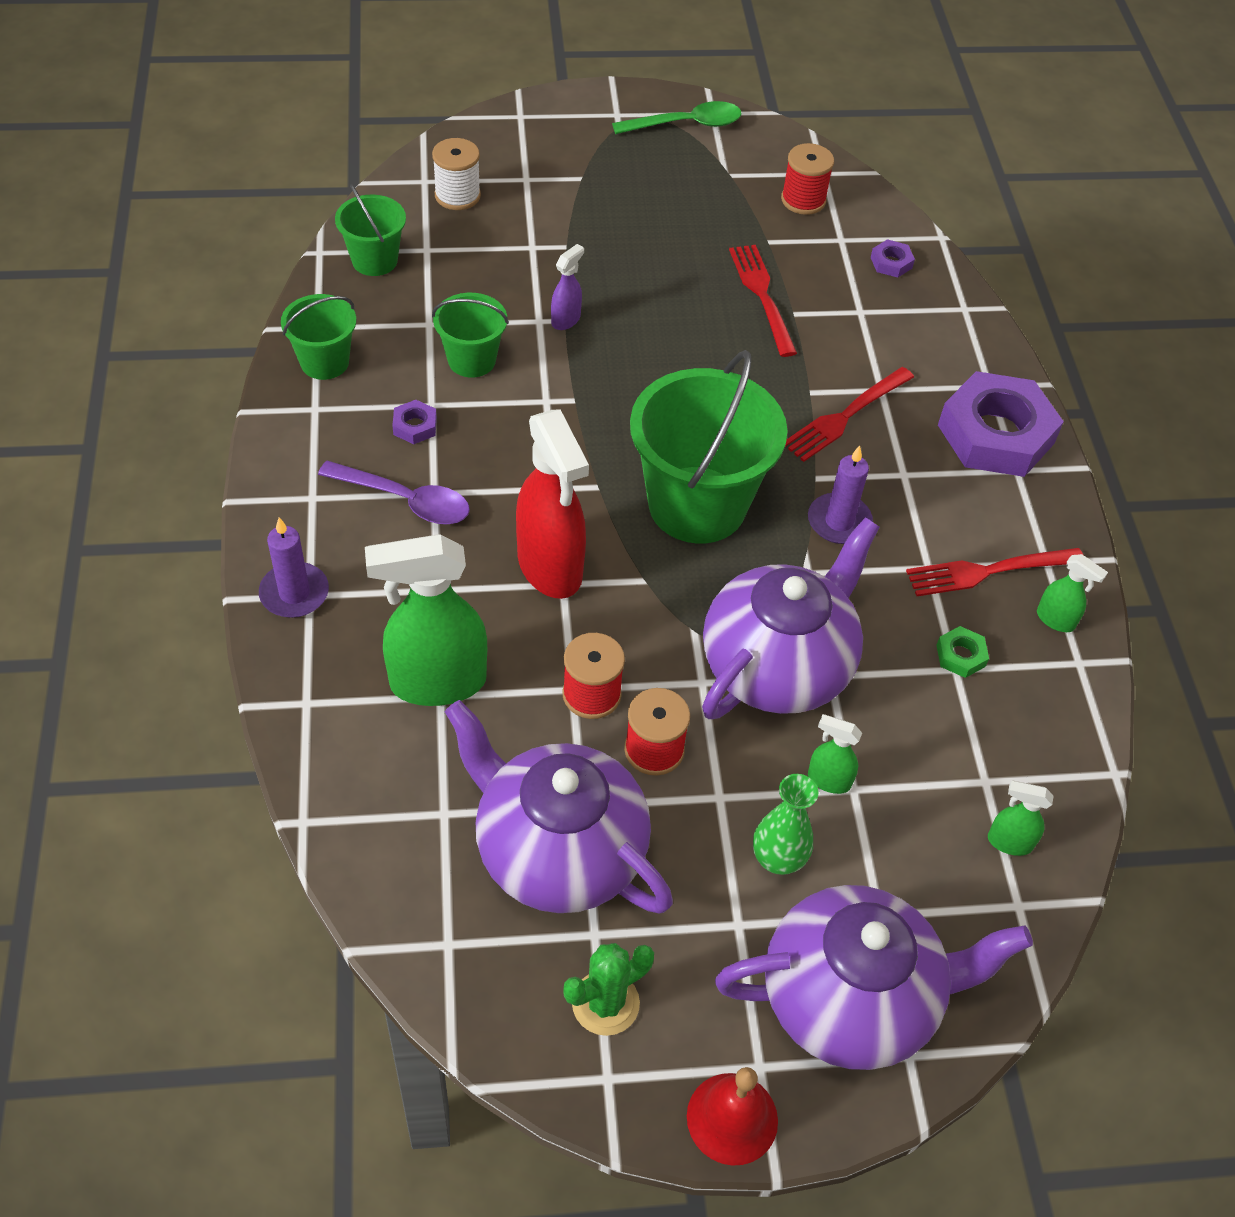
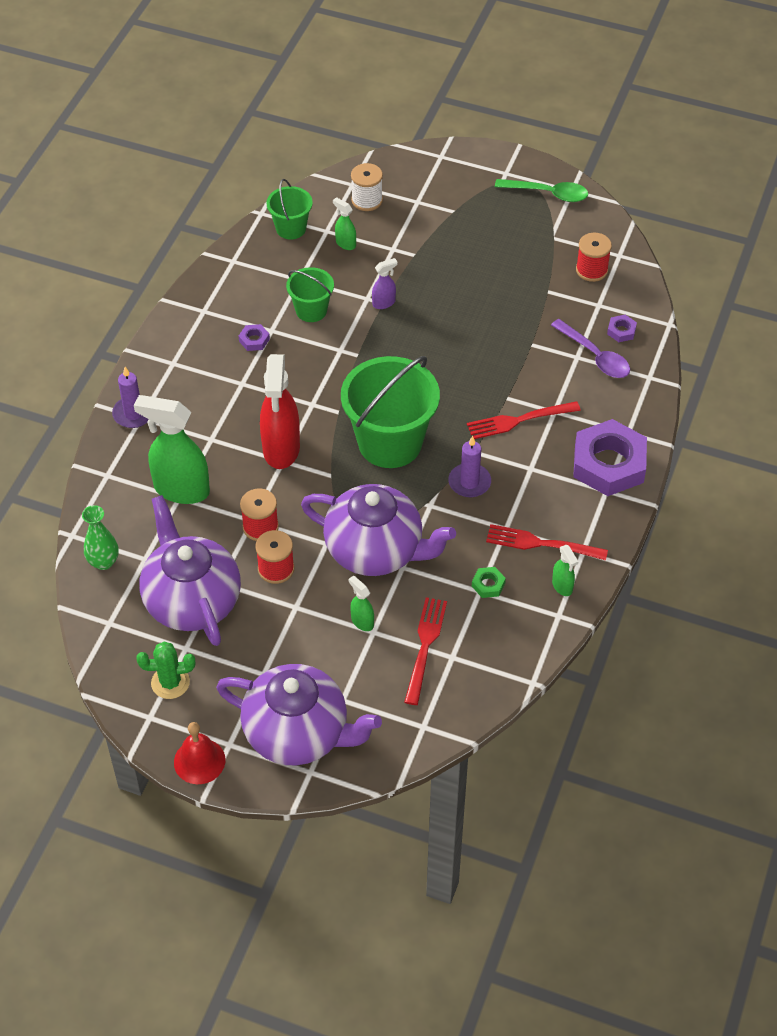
camera: 30 degrees right, 0 degrees up
(324, 362) = (225, 284): green bucket -> none
(405, 500) = (223, 382): purple spoon -> purple spoon (595, 356)
(762, 296) = (519, 326): red fork -> red fork (425, 646)
(778, 666) = (376, 550): purple teapot -> purple teapot turned 45 degrees clockwise
(778, 859) = (306, 650): green vase -> green vase (103, 562)
(1009, 842) = (442, 693): green spray bottle -> green spray bottle (345, 243)

